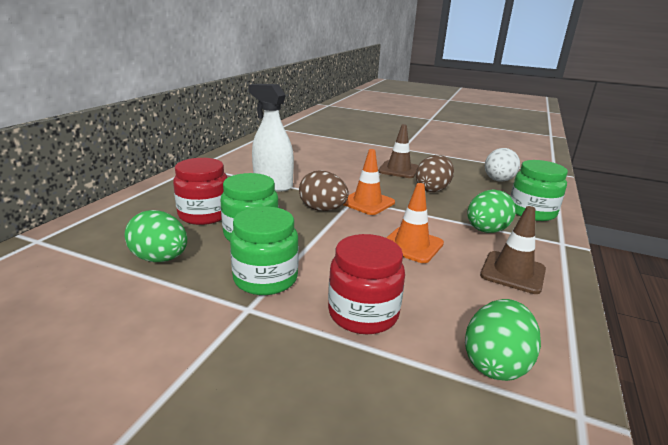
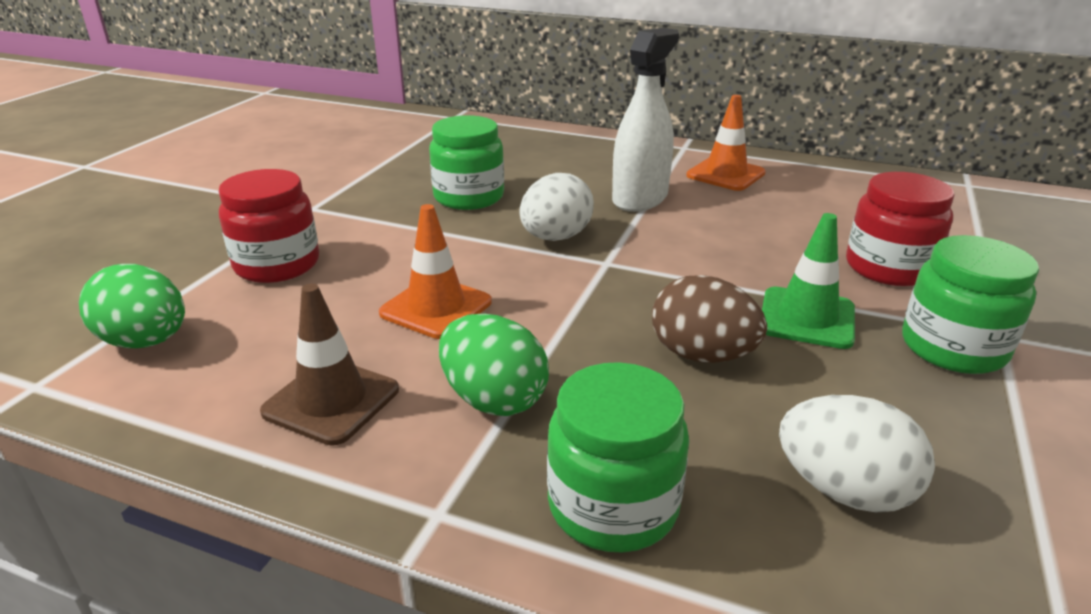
camera: 90 degrees right, 5 degrees up
(160, 259) = (414, 163): green egg -> none
(204, 215) = (520, 169): red jar -> red jar (888, 268)
(265, 278) = (364, 211): green jar -> green jar (953, 348)
(322, 209) = (555, 237): brown egg -> white egg
(367, 202) = (596, 275): orange traffic cone -> orange traffic cone (725, 174)
(398, 170) = (806, 318): brown traffic cone -> green traffic cone

